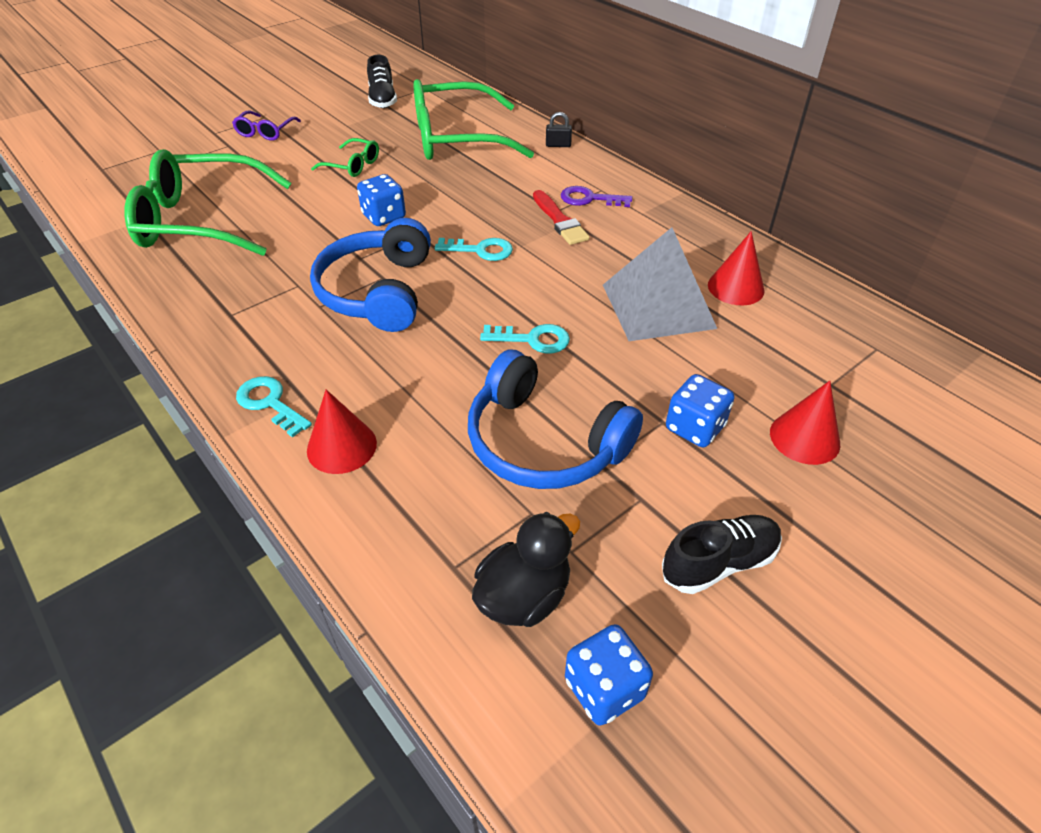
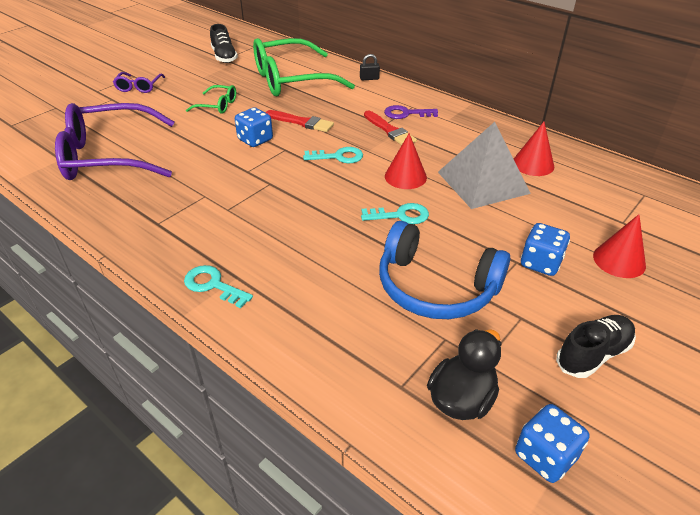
camera: 10 degrees left, 5 degrees down
(201, 221) = (109, 156): green glasses -> purple glasses
(341, 446) = (282, 310): red cone -> red cone (405, 176)
(378, 291) = (270, 194): blue headphones -> none
(450, 198) = (302, 122): none -> red brush

